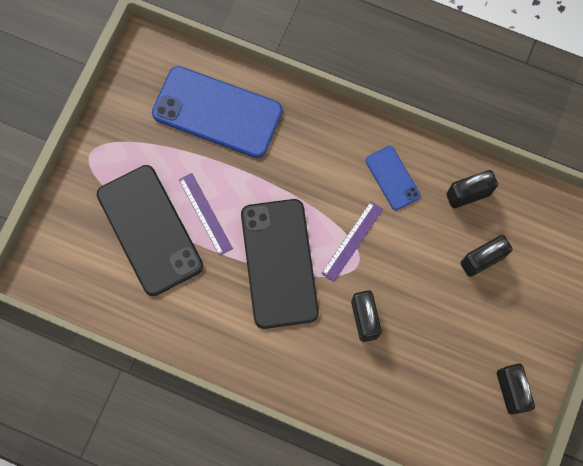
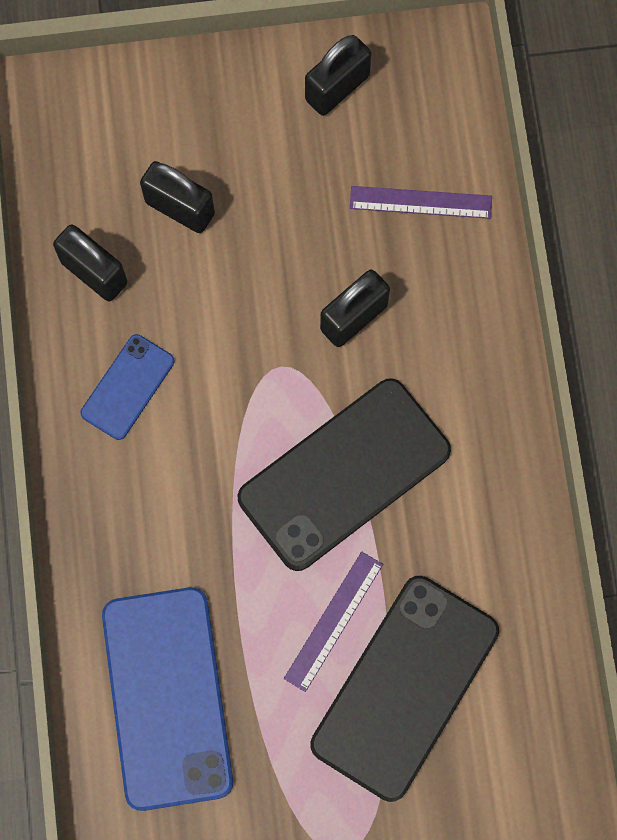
camera: 120 degrees left, 0 degrees up
(352, 241) = (253, 392): purple ruler -> purple ruler (420, 202)

